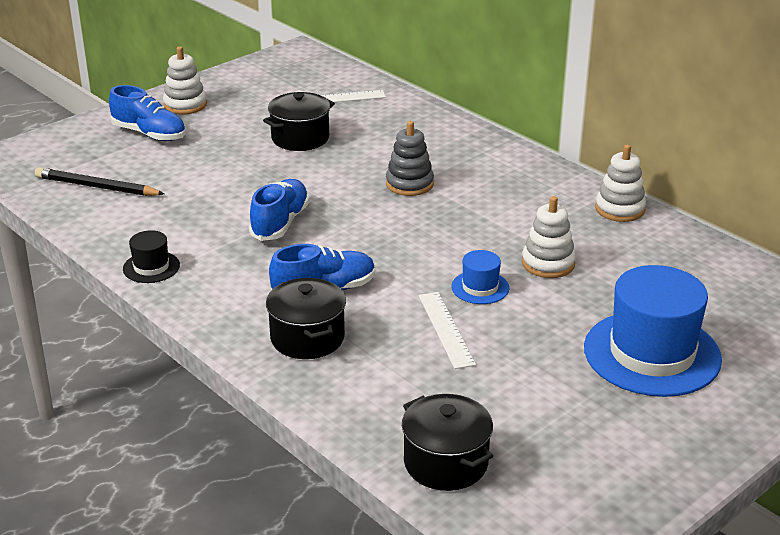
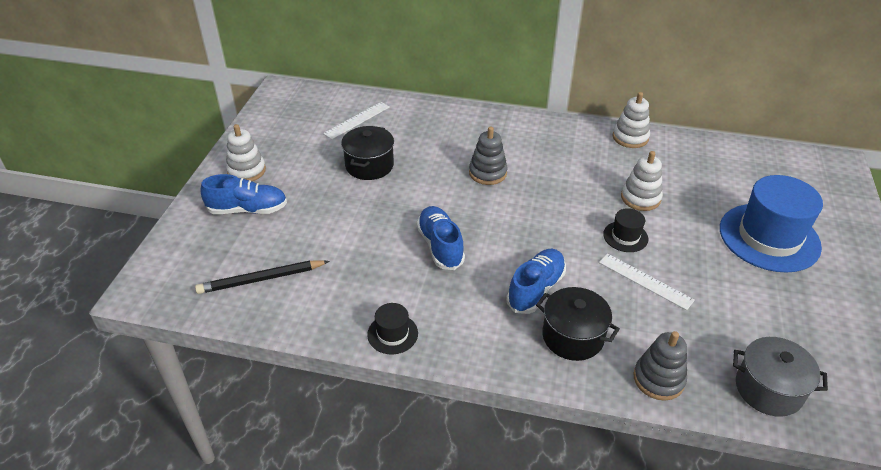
camera: 35 degrees left, 10 degrees up
(343, 403) = (658, 379): none -> grey stacking toy
(446, 463) = (768, 389): black pot -> grey pot
(480, 287) = (625, 236): blue hat -> black hat

